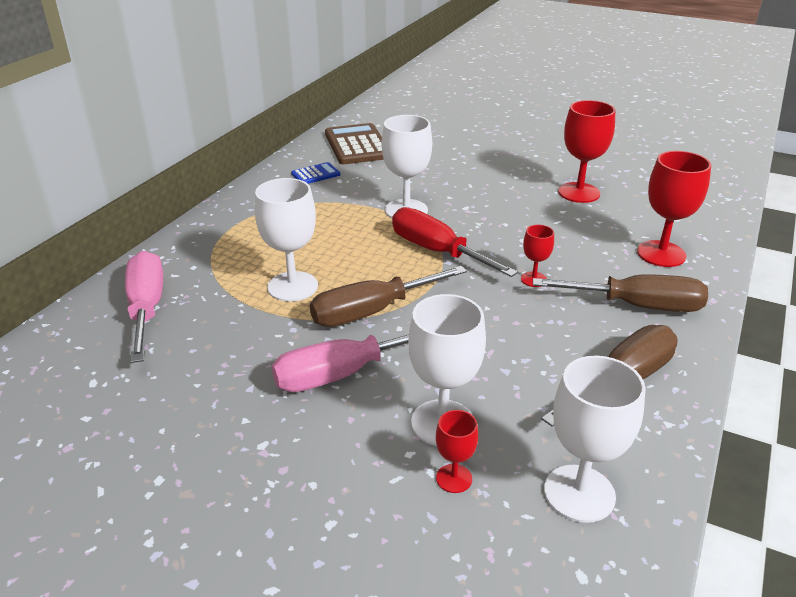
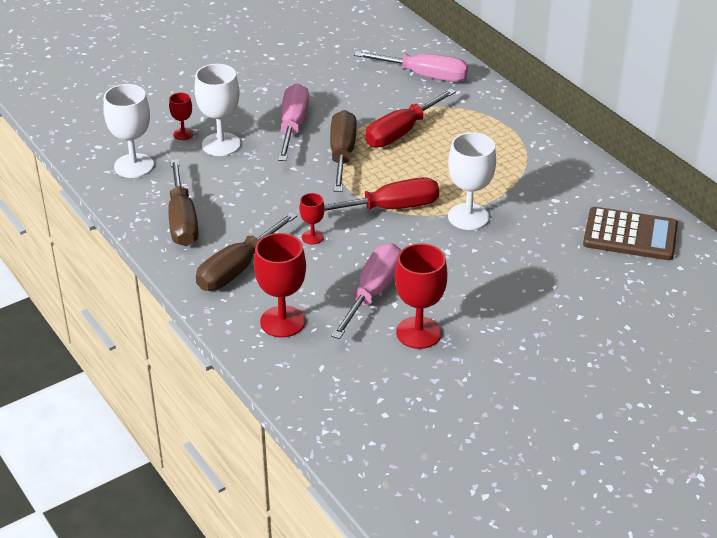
camera: 120 degrees right, 5 degrees up
(292, 286) = (401, 132): white goblet -> red screwdriver
(315, 174) = (577, 191): blue calculator -> none
(563, 224) = (373, 292): none -> pink screwdriver

